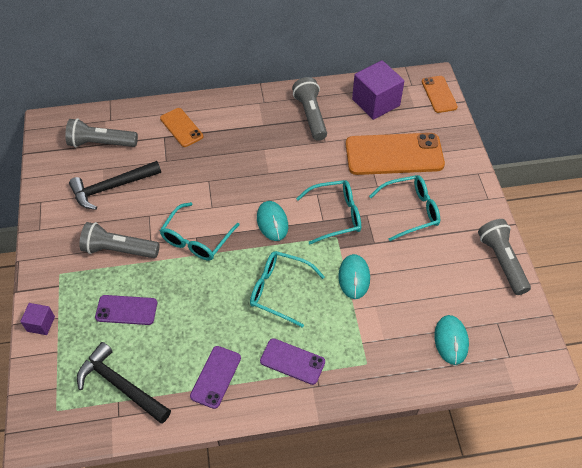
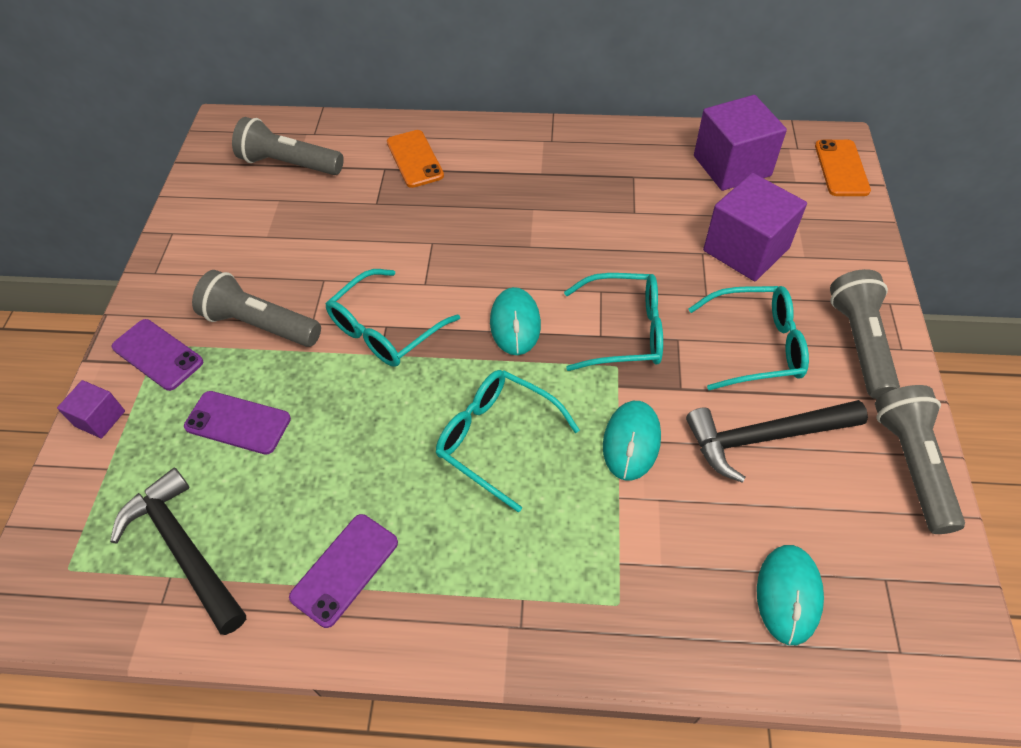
camera: 15 degrees right, 0 degrees up
(112, 187) = (282, 229): black hammer -> black hammer (765, 438)
(292, 361) = (485, 570): purple phone -> purple phone (158, 354)
(310, 115) = (620, 170): grey flashlight -> grey flashlight (859, 343)
(394, 154) = (746, 249): orange phone -> purple cube

